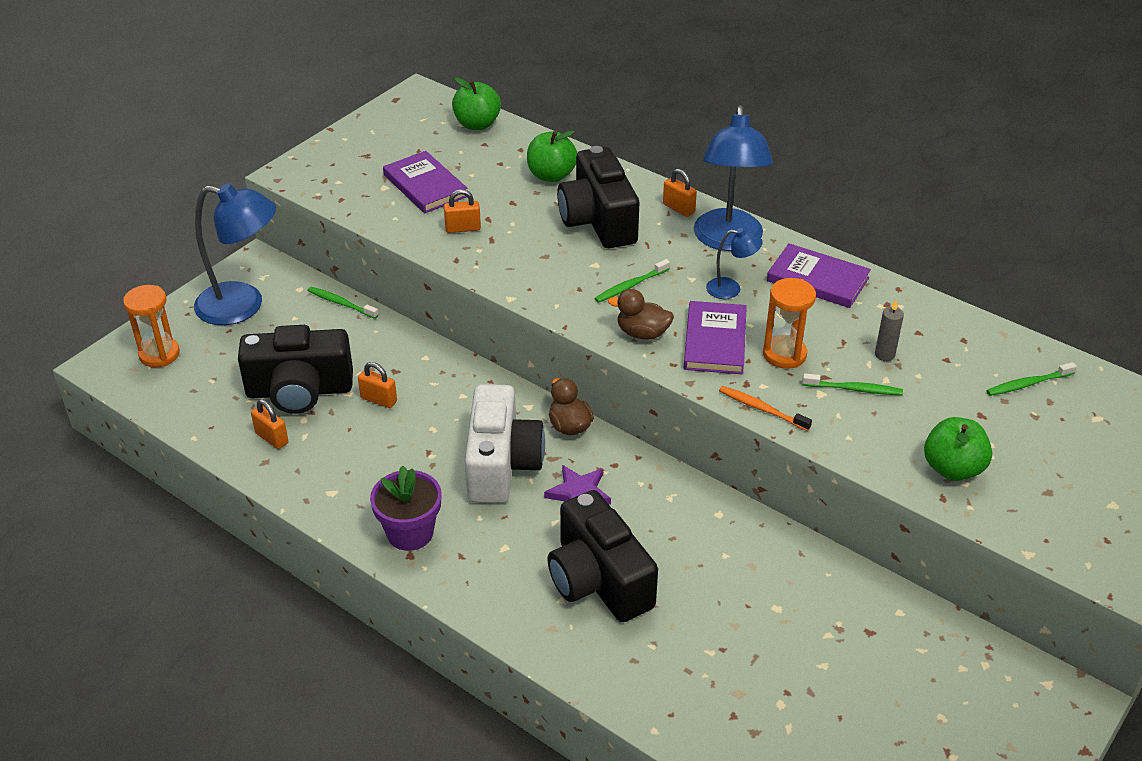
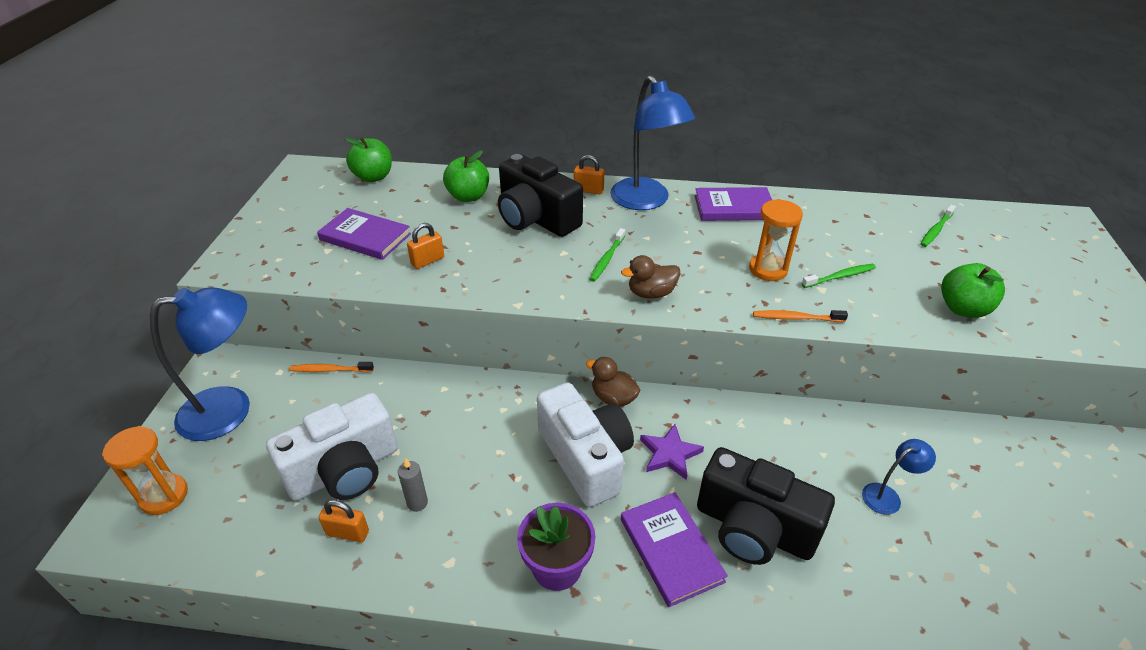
camera: 30 degrees left, 0 degrees up
(299, 391) = (344, 470): black camera -> white camera
(341, 303) = (330, 370): green toothbrush -> orange toothbrush
(379, 400) = (429, 446): orange padlock -> none
(714, 341) = (710, 278): purple book -> purple book (671, 550)
(731, 289) = (682, 235): blue lamp -> blue lamp (887, 495)
(884, 355) = (831, 244): grey candle -> grey candle (417, 503)

